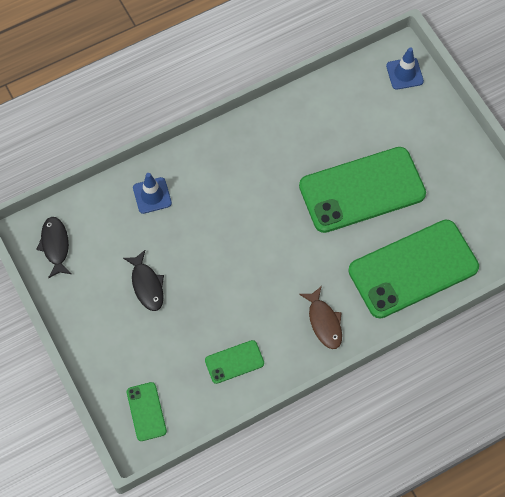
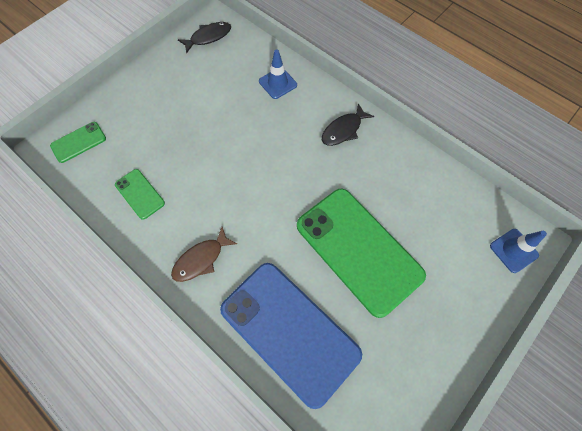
camera: 70 degrees right, 0 degrees up
(147, 285) = (194, 106): black fish -> black fish (343, 130)
(413, 269) = (289, 331): green phone -> blue phone

